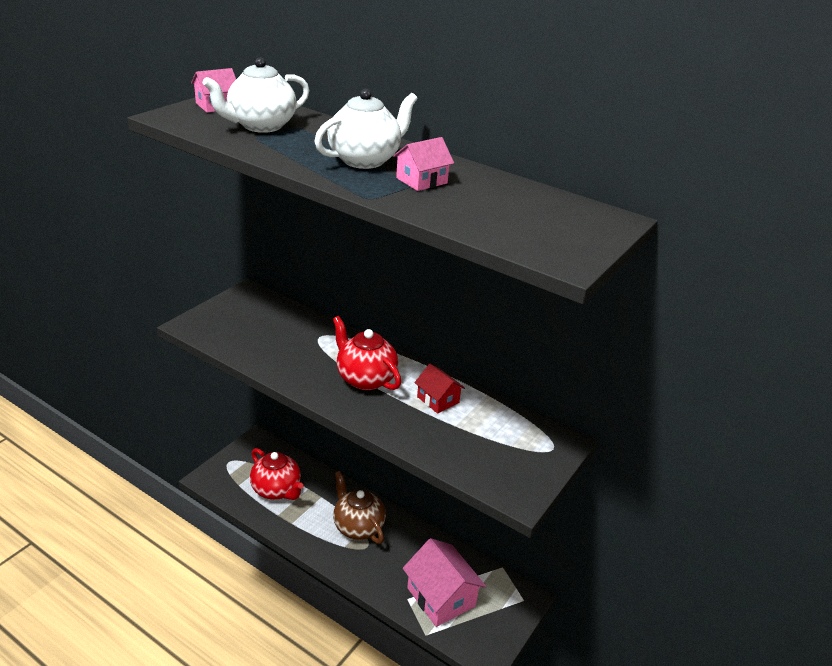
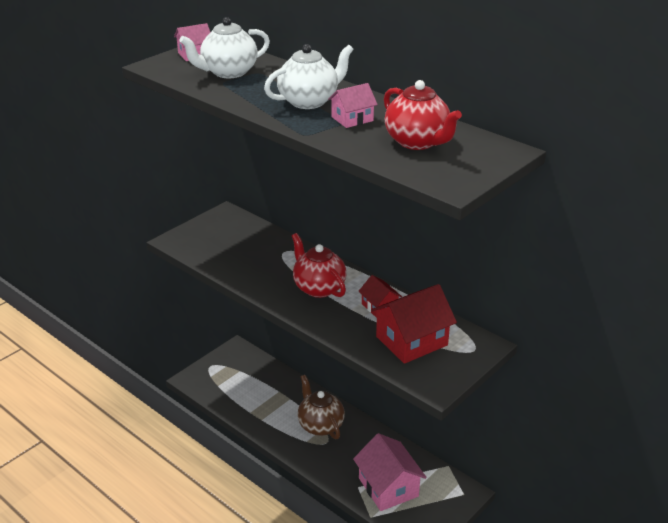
camera: 10 degrees right, 0 degrees up
(277, 490) = (251, 391): red teapot -> red teapot (418, 142)
(481, 440) = (411, 341): none -> red house

